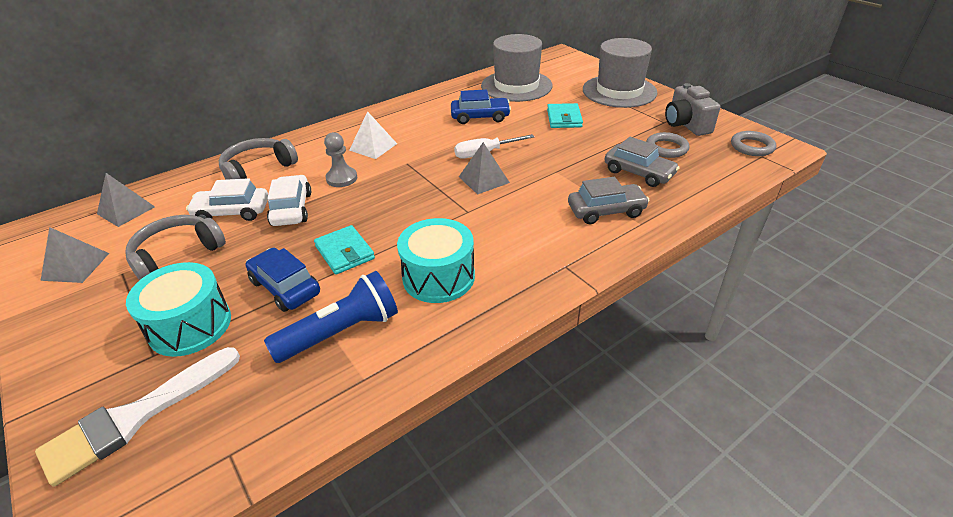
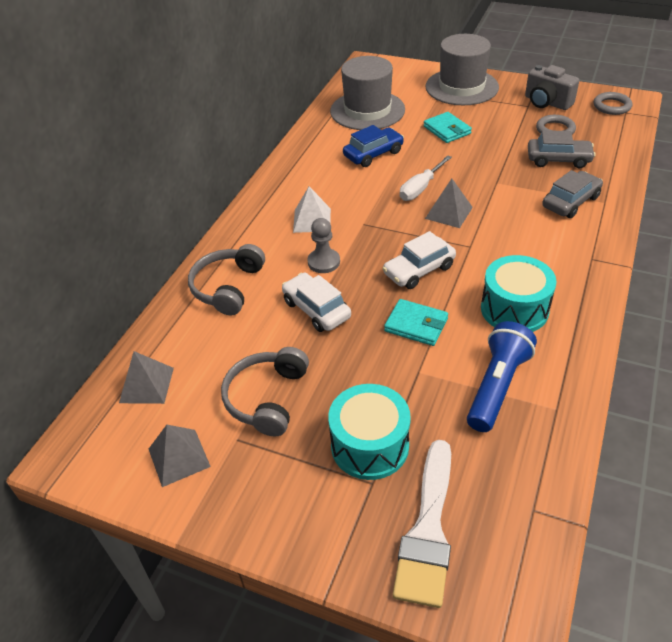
camera: 30 degrees left, 5 degrees up
(232, 212) = (263, 337): white car -> white car (419, 270)
(285, 287) = (406, 376): blue car -> none

